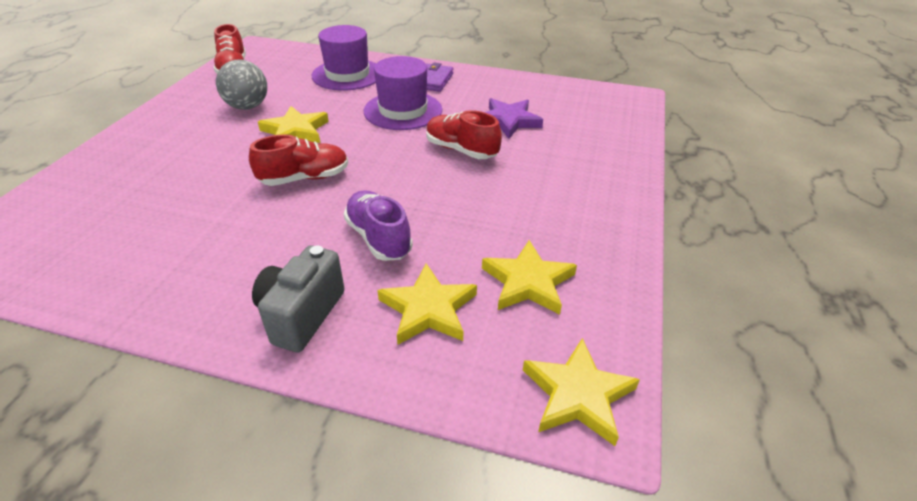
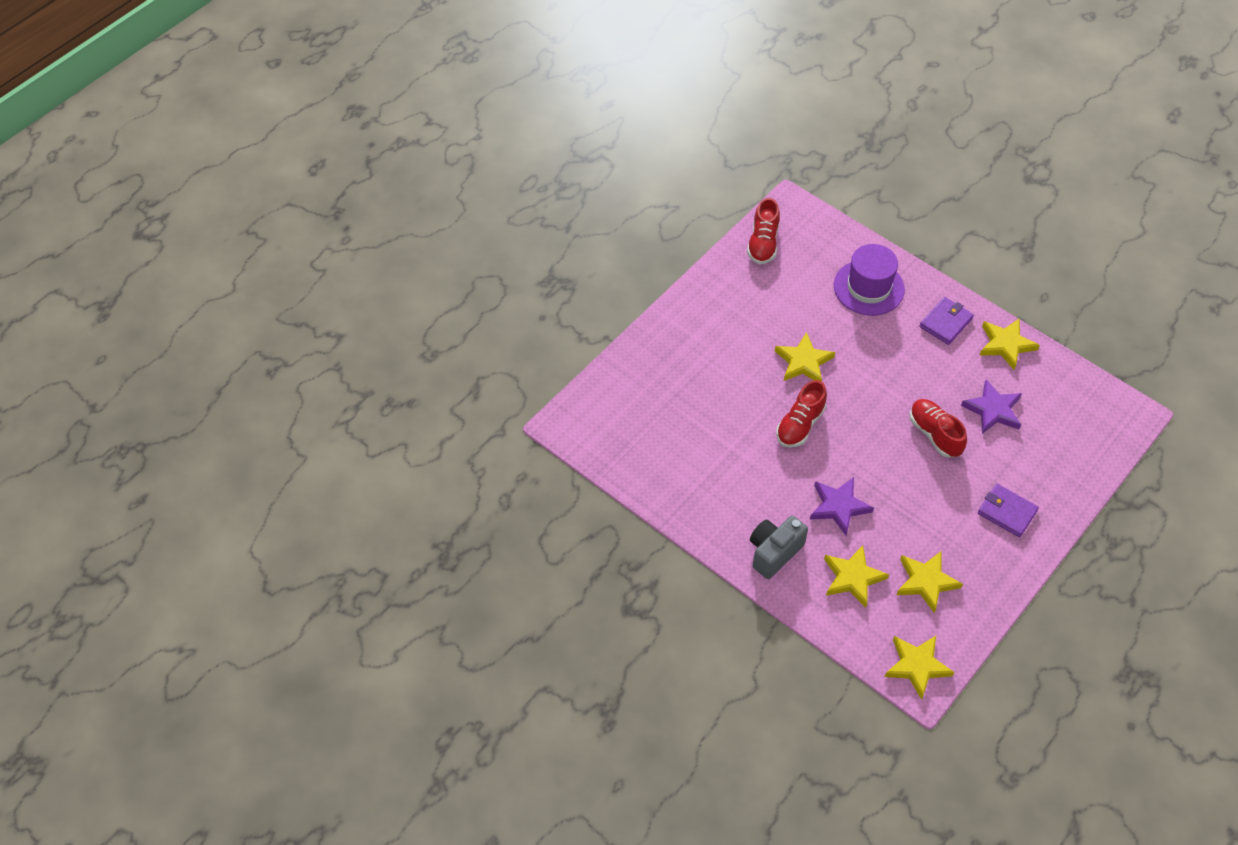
camera: 25 degrees right, 15 degrees up
(247, 107) = (768, 312): grey ball -> none
(305, 178) = (800, 425): red shoe -> red shoe turned 120 degrees clockwise
(378, 238) = (839, 507): purple shoe -> purple star
(403, 110) = (903, 363): purple hat -> none
(492, 82) = (1006, 345): none -> yellow star
(576, 189) = (1007, 512): none -> purple wallet

